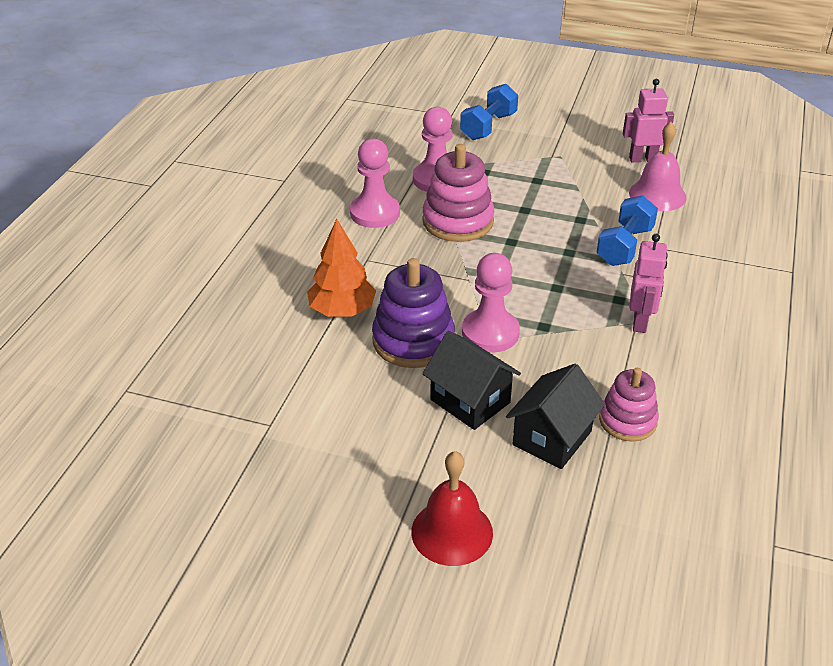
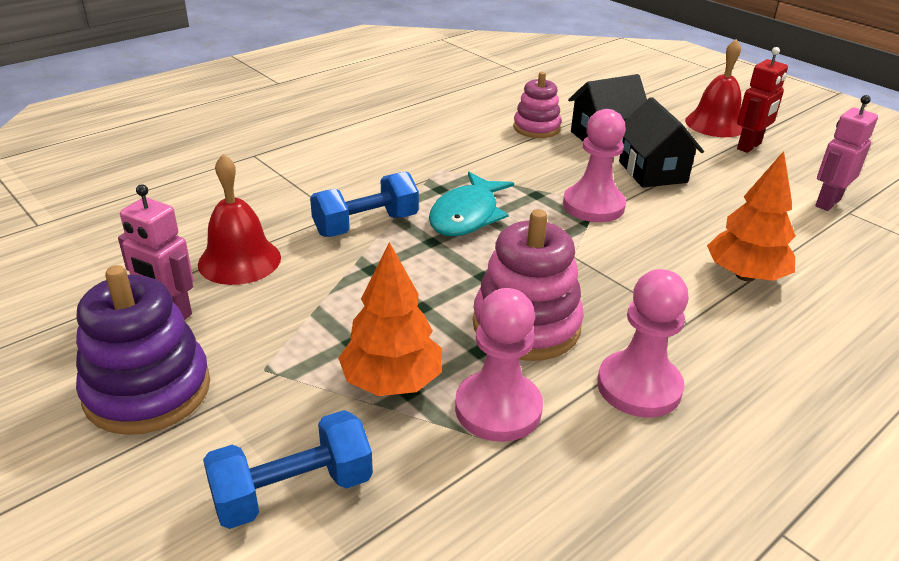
camera: 150 degrees left, 5 degrees down
(394, 498) = (749, 146): none -> red robot
(413, 341) = (677, 224): purple stacking toy -> purple stacking toy (147, 390)
(496, 172) = (392, 381): none -> orange tree
(571, 282) = (467, 215): none -> turquoise fish
(640, 322) = (445, 169): pink robot -> pink robot (827, 202)
(657, 195) = (239, 260): pink bell -> red bell

